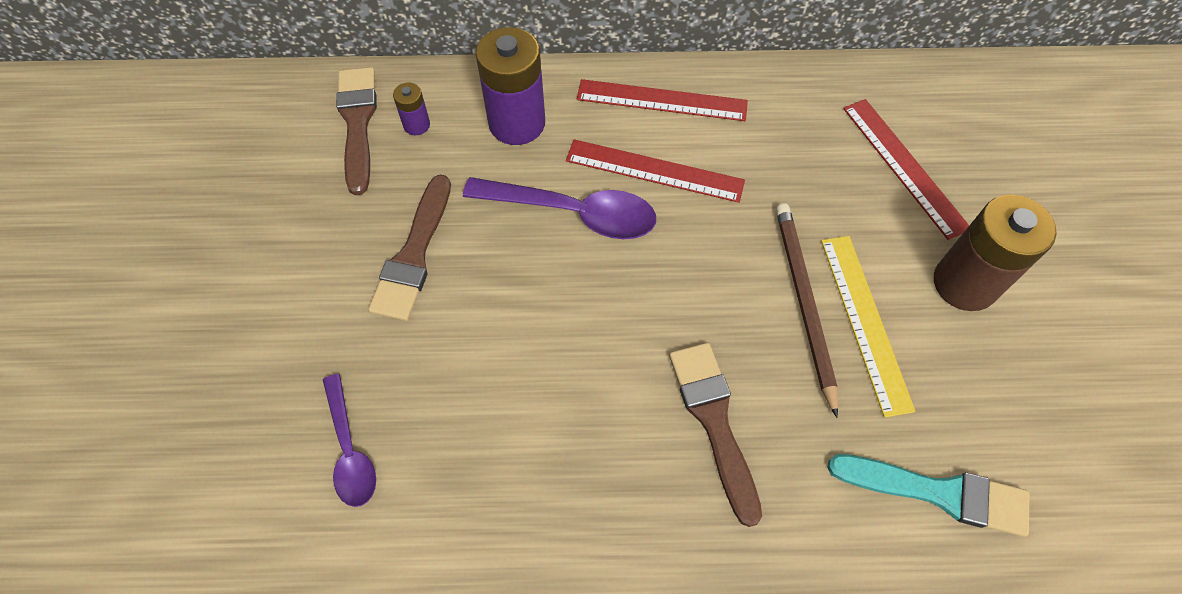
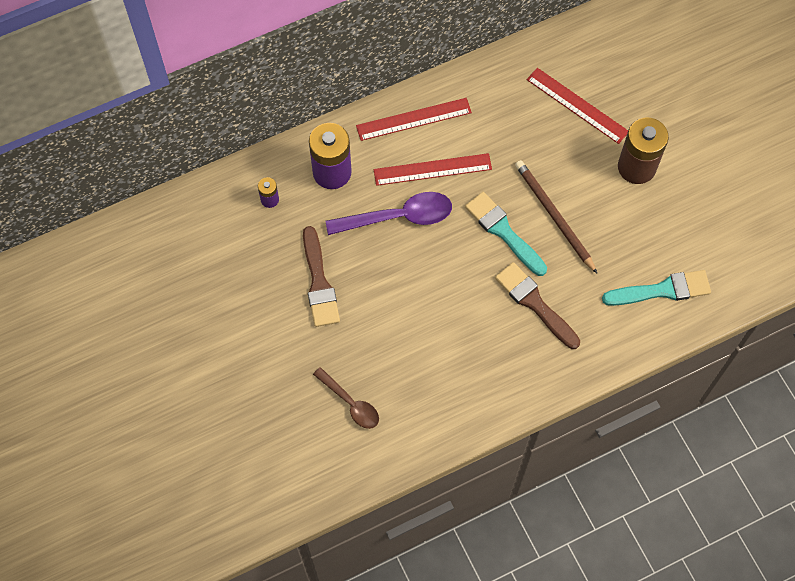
camera: 25 degrees left, 5 degrees up
(350, 449) = (350, 403): purple spoon -> brown spoon
(357, 123) = (231, 214): brown brush -> none
(715, 293) = (503, 232): none -> turquoise brush
(865, 322) = (591, 213): yellow ruler -> none

